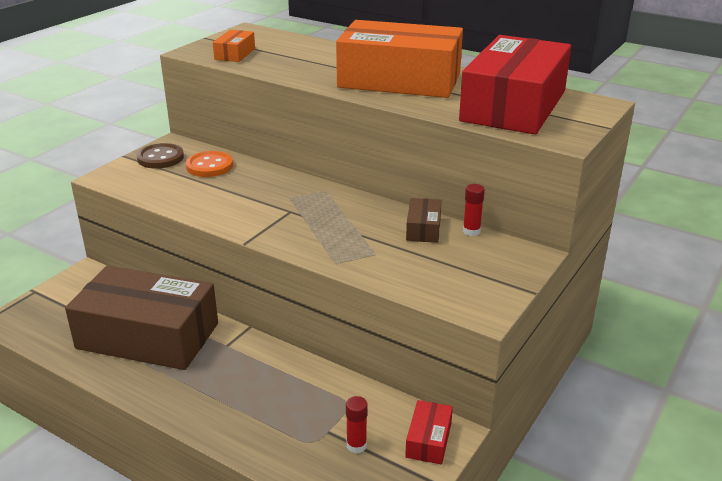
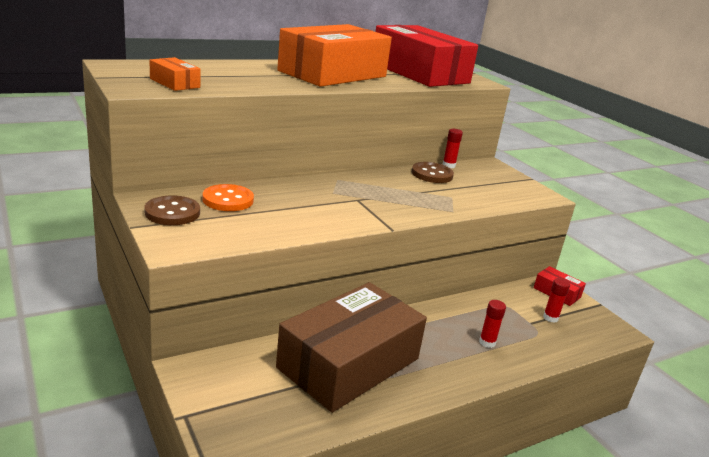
camera: 65 degrees left, 5 degrees down
(254, 407) = (487, 342): none -> red glue stick
(423, 228) = (432, 174): brown box -> brown button

